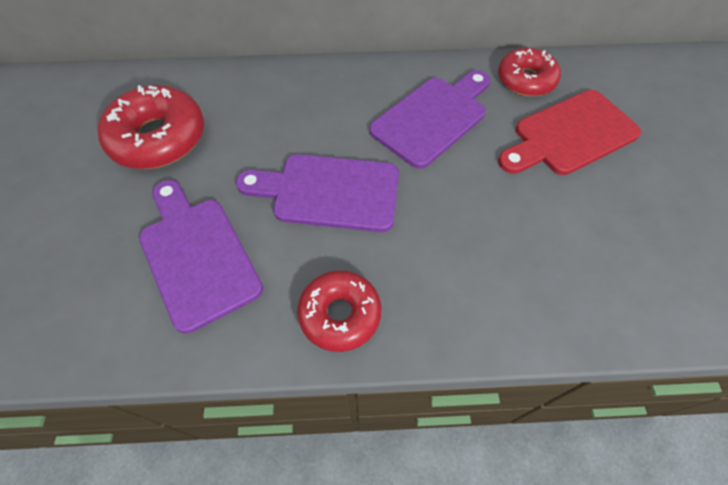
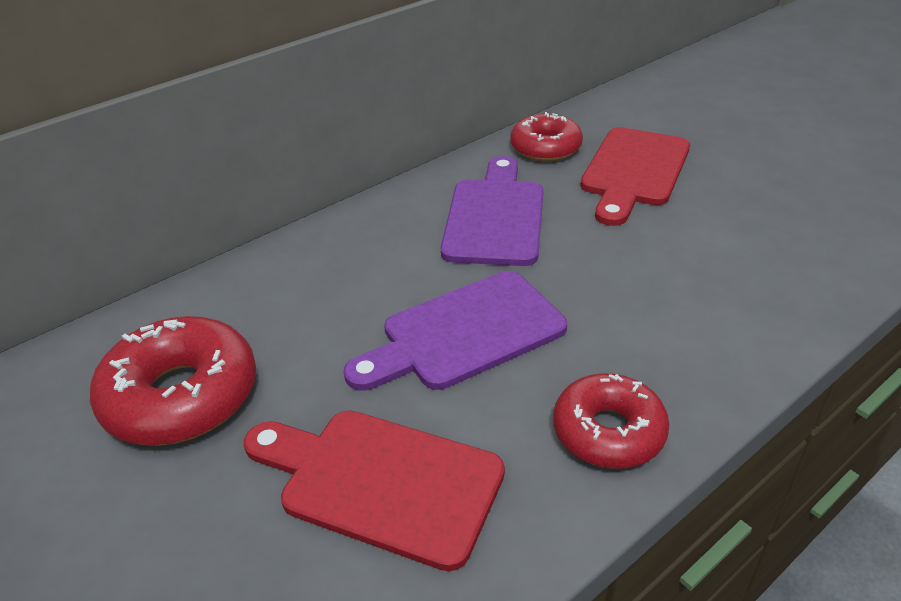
camera: 35 degrees left, 20 degrees down
(197, 255) = (380, 482): purple cutting board -> red cutting board

